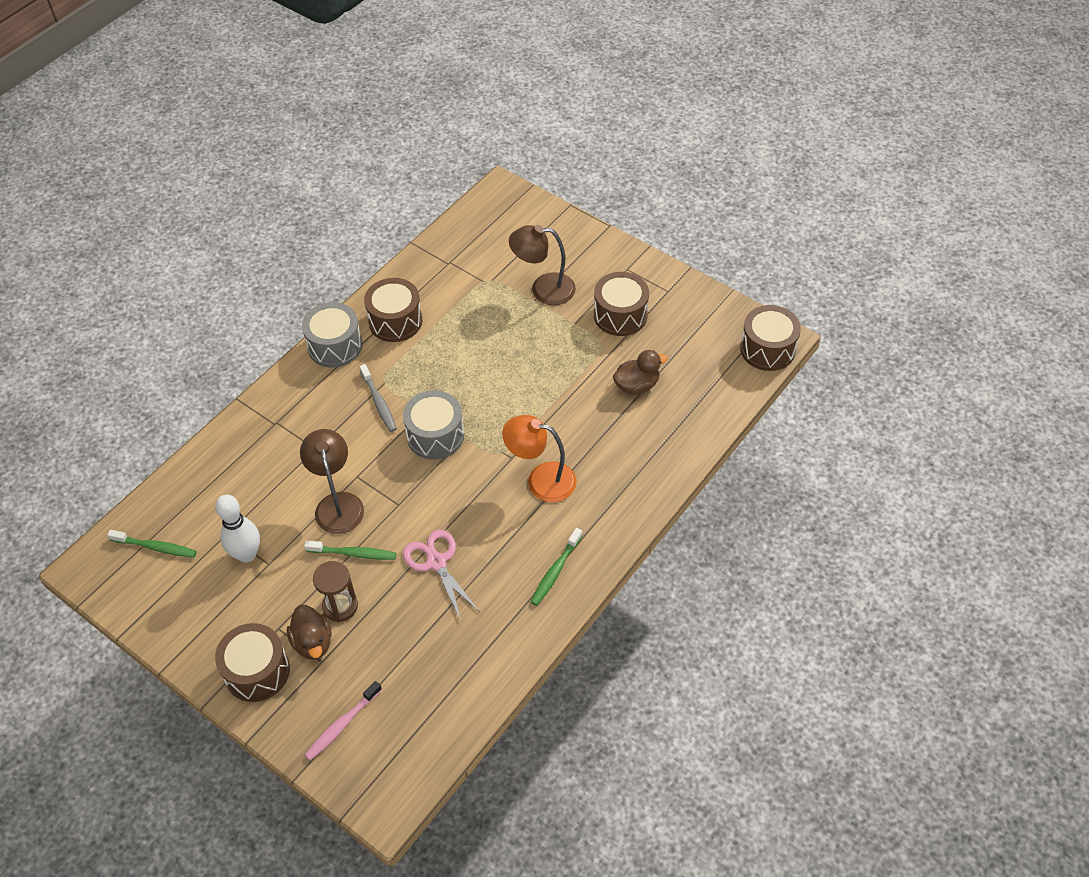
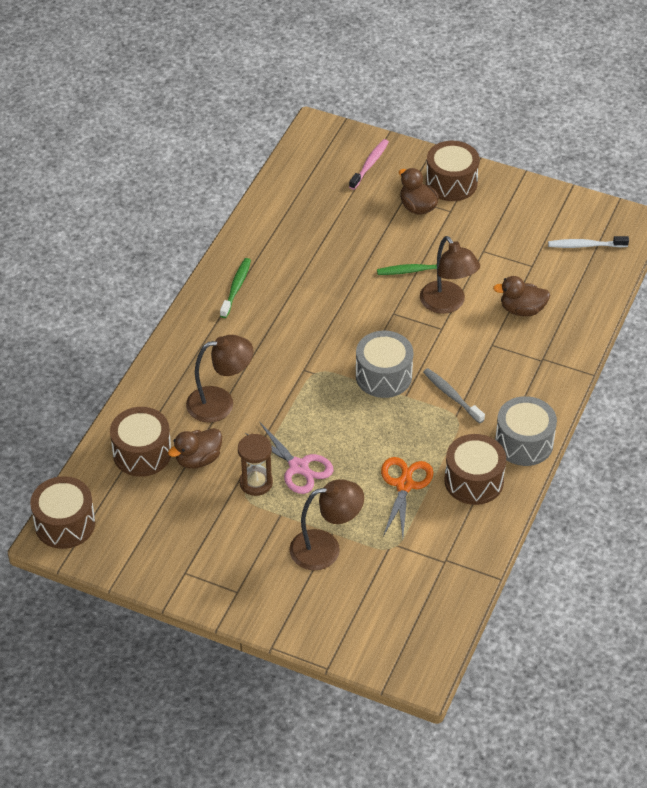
camera: 165 degrees right, 5 degrees down
(155, 547) = (586, 245): green toothbrush -> white toothbrush
(247, 554) = (505, 254): white bowling pin -> none
(265, 481) = (522, 310): none -> brown duck
(340, 606) = (407, 233): brown hourglass -> brown hourglass (256, 483)
(436, 562) = (340, 276): pink scissors -> pink scissors (298, 467)
(457, 328) = (404, 485): none -> orange scissors
(541, 480) = (270, 355): orange lamp -> none
(603, 438) = (220, 403): none -> brown lamp
(620, 315) = (232, 533): brown drum -> brown drum (142, 453)

